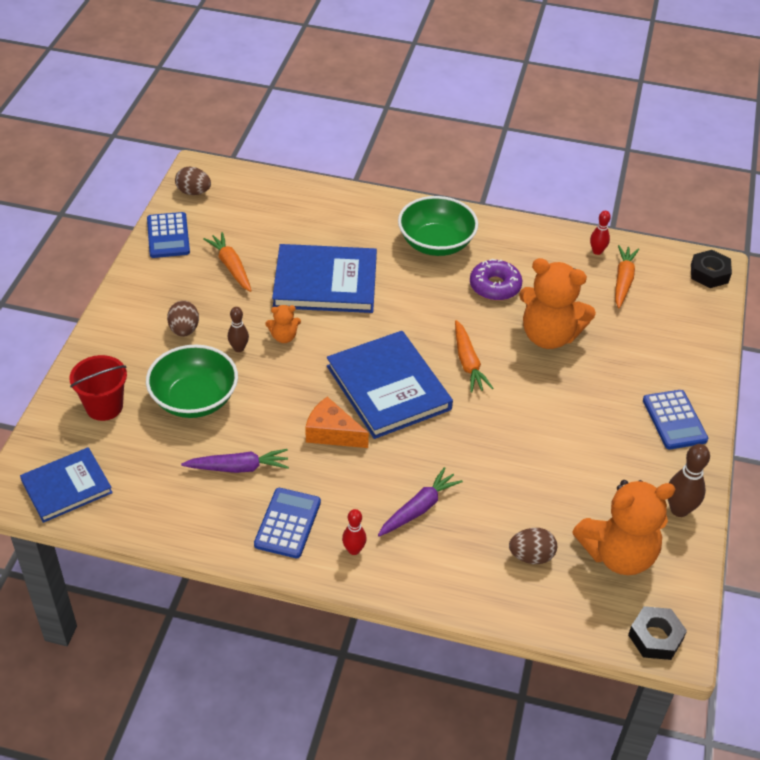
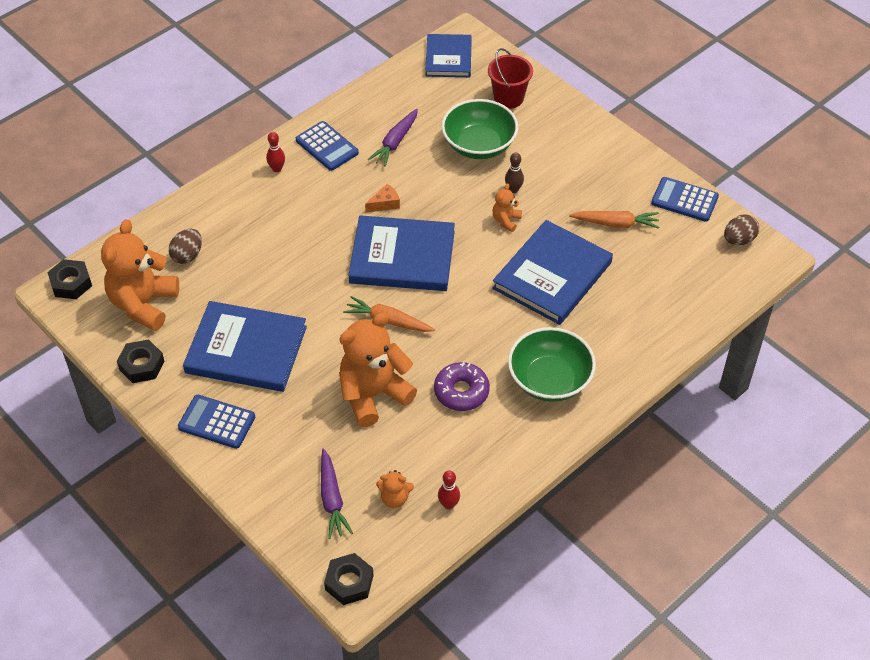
camera: 125 degrees right, 5 degrees up
(184, 330) = (558, 167): brown egg -> none
(332, 433) = (385, 204): orange cheese -> orange cheese, size x0.65
(419, 508) = (279, 217): purple carrot -> purple carrot (332, 499)
(588, 442) = (246, 349): none -> blue book
(623, 281) = (394, 498): orange carrot -> orange teddy bear
(679, 509) = (141, 365): brown bowling pin -> black nut

